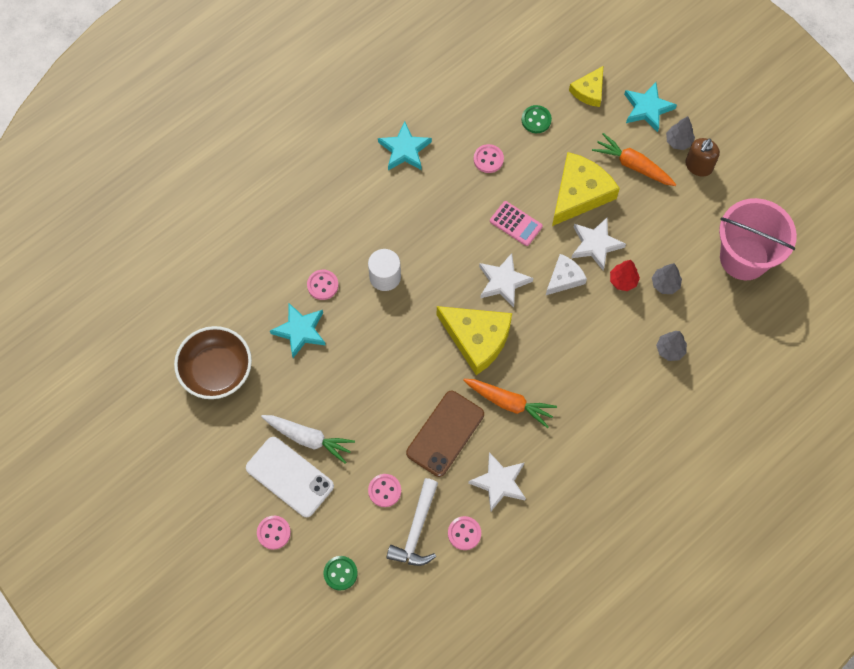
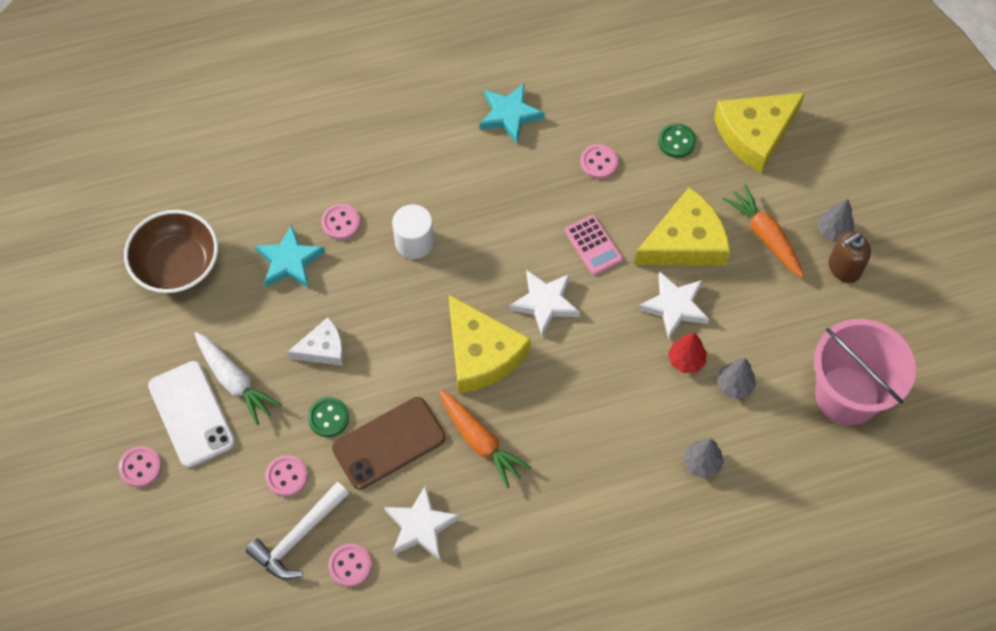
camera: 25 degrees right, 5 degrees down
(340, 573) = (188, 546): green button -> green button (328, 418)
(564, 278) = (618, 328): white cheese -> white cheese (323, 349)
(589, 91) = (755, 134): yellow cheese -> yellow cheese, size x1.75
(647, 108) = (814, 180): turquoise star -> none

